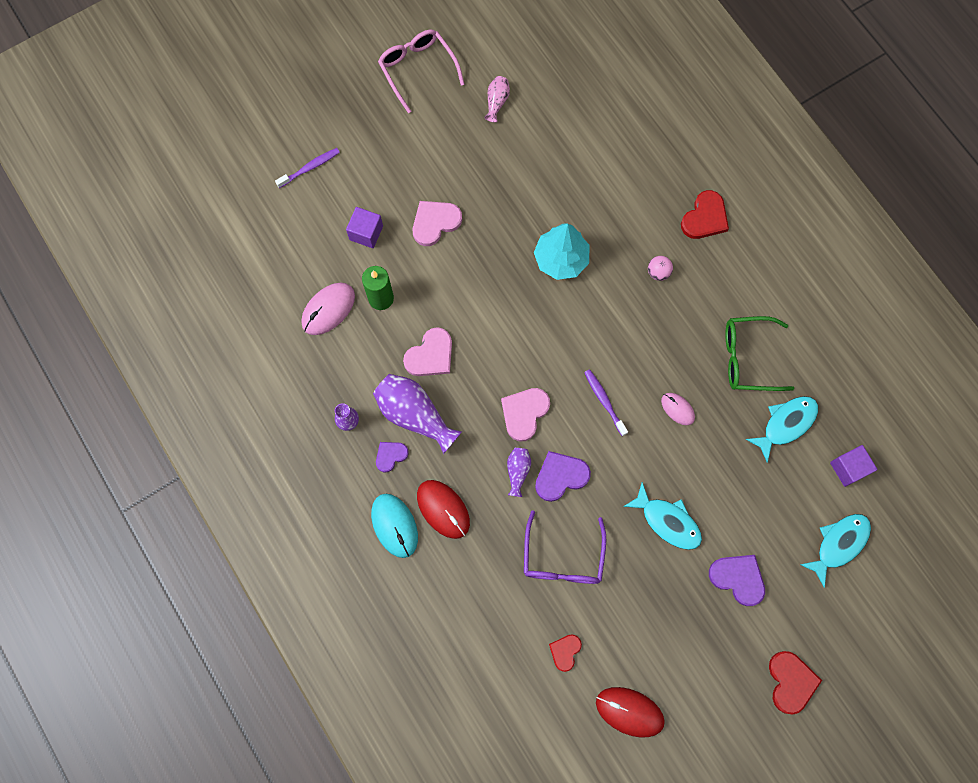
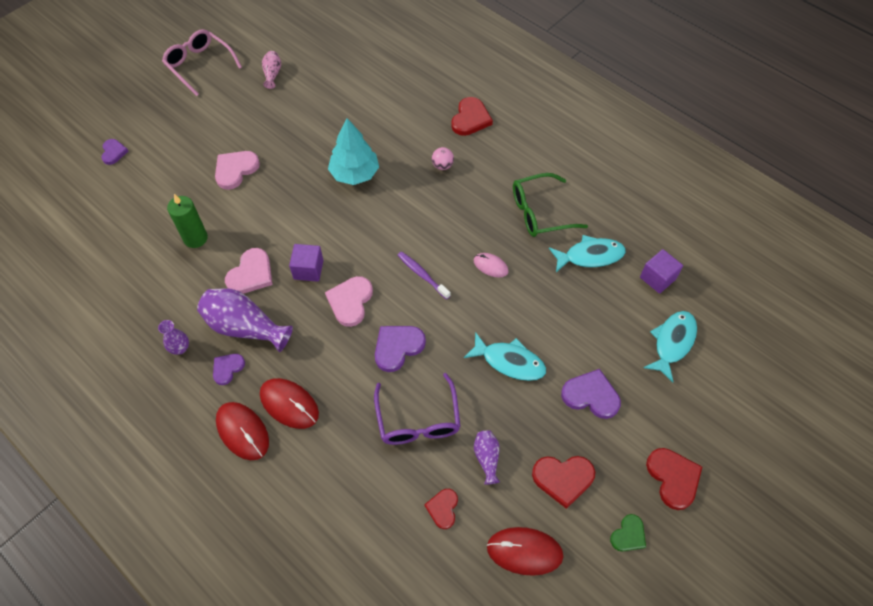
camera: 15 degrees left, 15 degrees down
(310, 168) = (113, 152): purple toothbrush -> purple heart
(328, 309) = (146, 258): pink mouse -> none
(366, 233) = (173, 190): purple cube -> purple cube (308, 269)
(394, 525) = (242, 431): turquoise mouse -> red mouse
(518, 471) = (355, 353): purple vase -> purple vase (487, 458)
(685, 654) = (563, 479): none -> red heart
(730, 723) = (628, 535): none -> green heart
(785, 424) = (590, 256): turquoise fish -> turquoise fish turned 45 degrees clockwise

